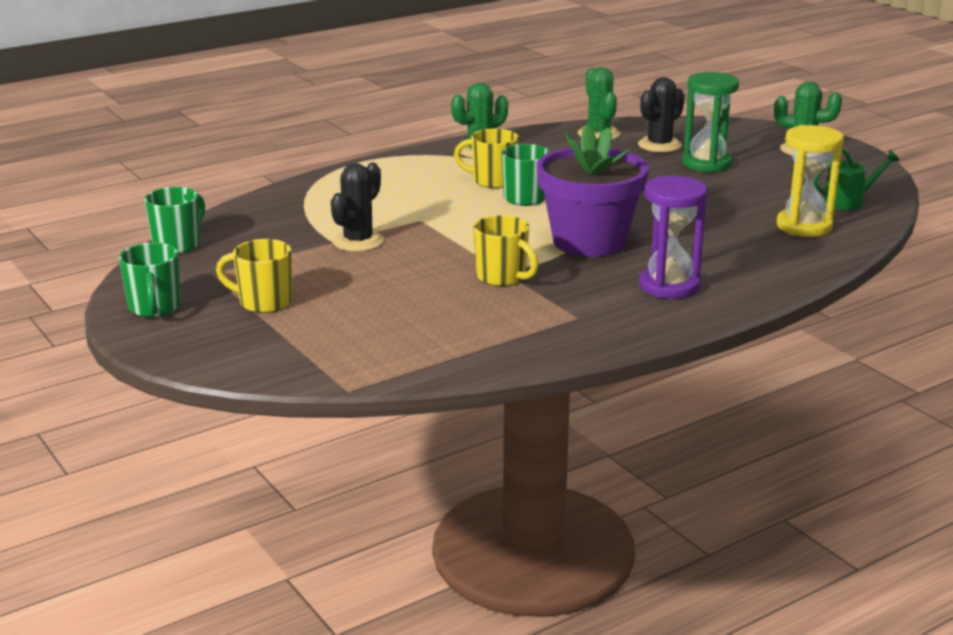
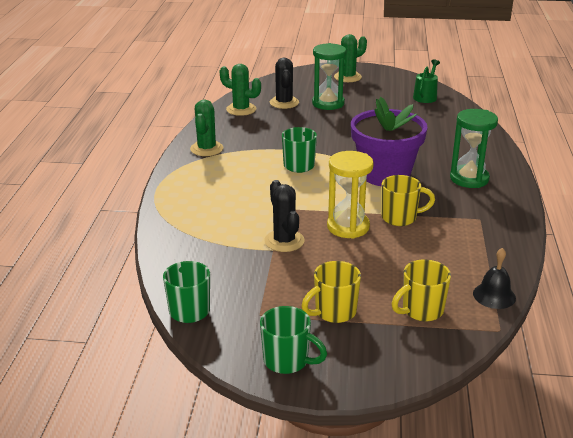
camera: 50 degrees left, 5 degrees up
(416, 370) = (494, 295): none -> black bell
(492, 181) = (258, 164): yellow mug -> yellow mug (421, 310)
(669, 286) = (469, 179): purple hourglass -> green hourglass
(804, 226) = (440, 118): yellow hourglass -> yellow hourglass (348, 227)

